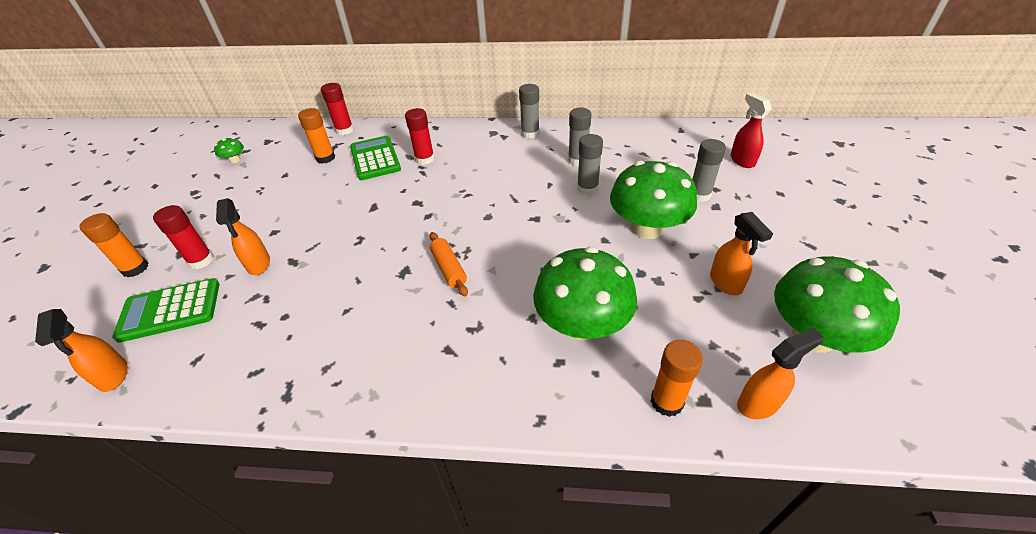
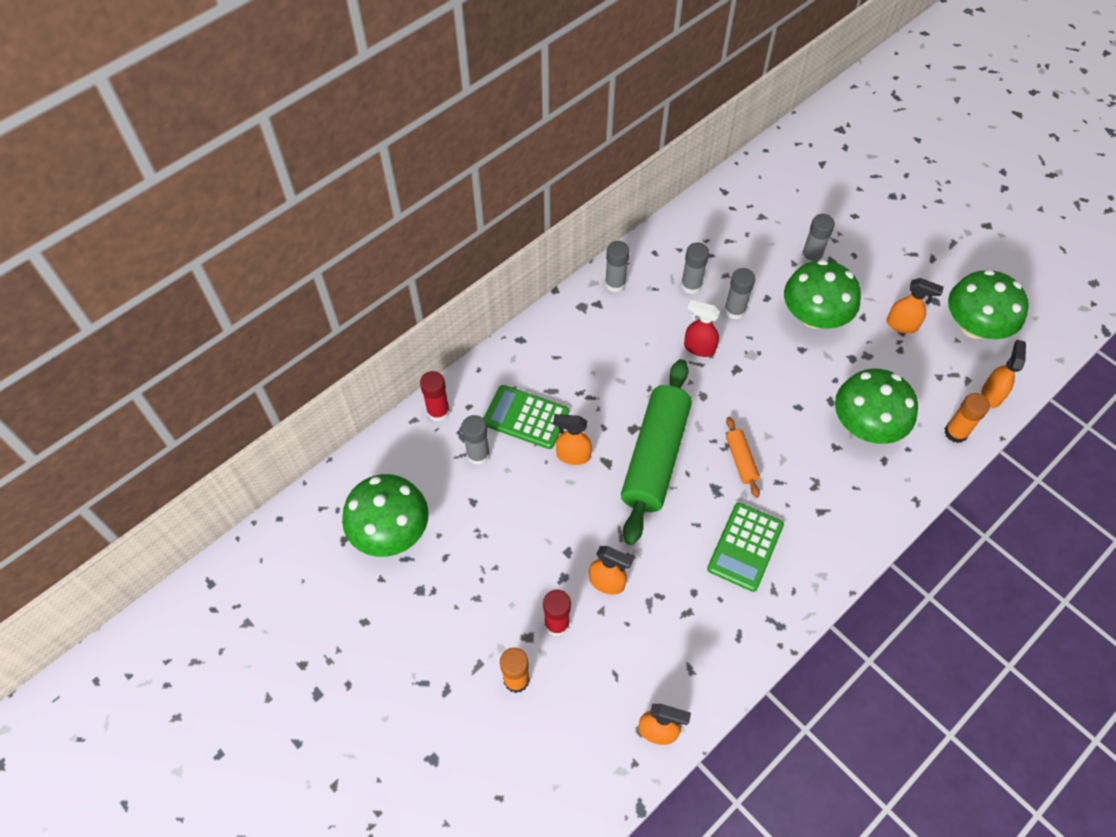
camera: 50 degrees left, 15 degrees up
(170, 310) = (609, 669): green calculator -> green calculator (745, 547)
(235, 160) = (391, 531): green mushroom -> green mushroom, size x2.43
(325, 158) = (478, 454): orange glue stick -> grey glue stick
(363, 191) = (573, 455): none -> orange spray bottle
(402, 225) = (655, 457): none -> green rolling pin
(425, 159) = (570, 382): red glue stick -> none
(449, 269) = (741, 460): orange rolling pin -> orange rolling pin turned 60 degrees clockwise
(742, 160) = (800, 197): red spray bottle -> red spray bottle (698, 348)

